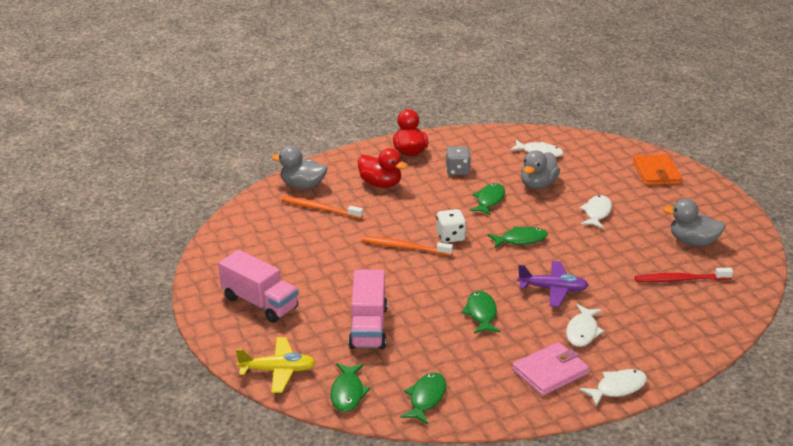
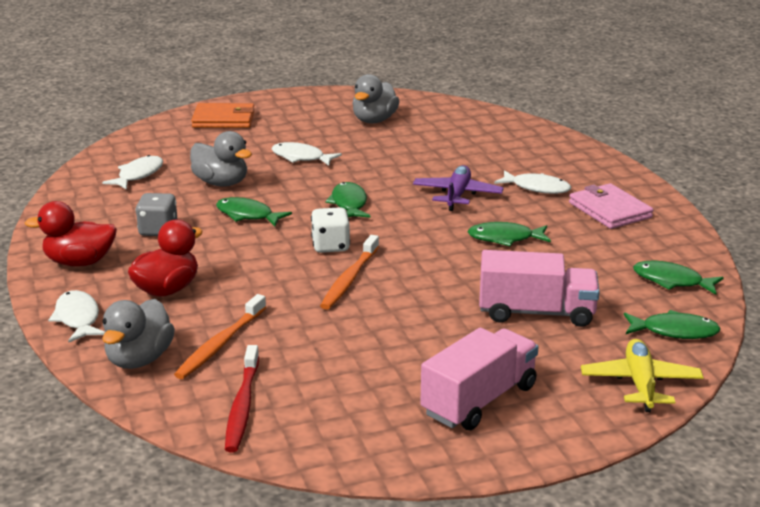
camera: 85 degrees left, 5 degrees down
(617, 388) = (630, 181): white fish -> white fish (78, 318)
(680, 279) = (444, 134): red toothbrush -> red toothbrush (242, 406)

